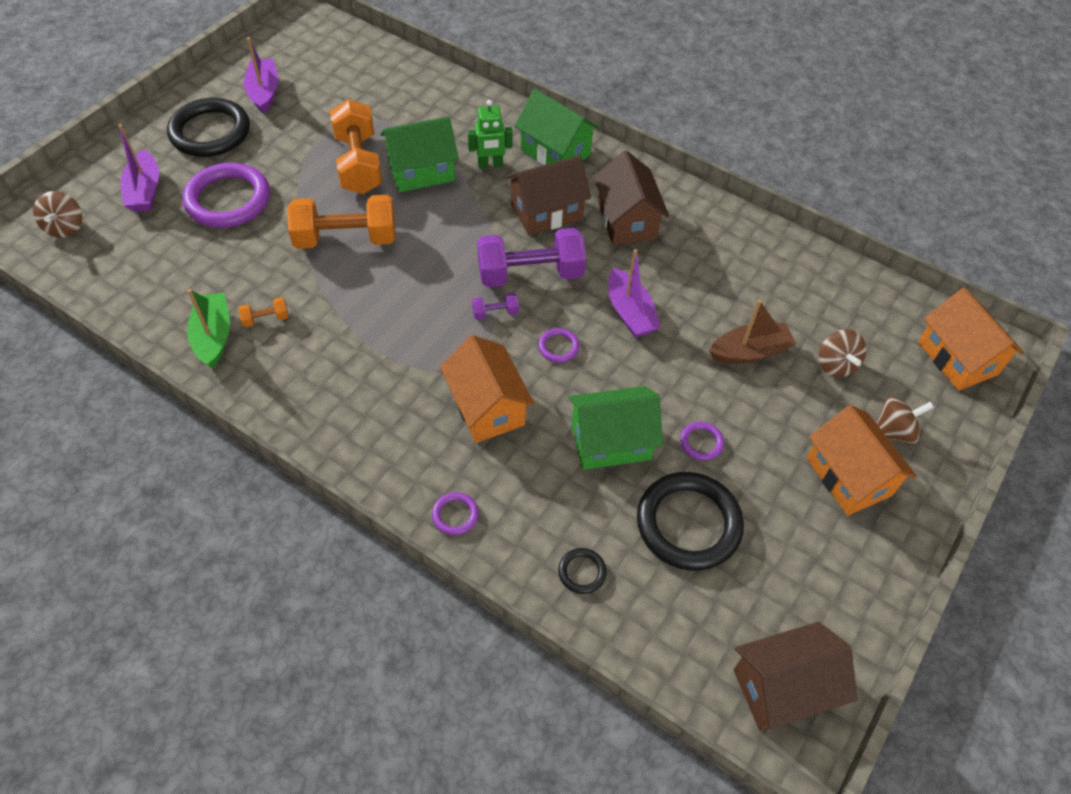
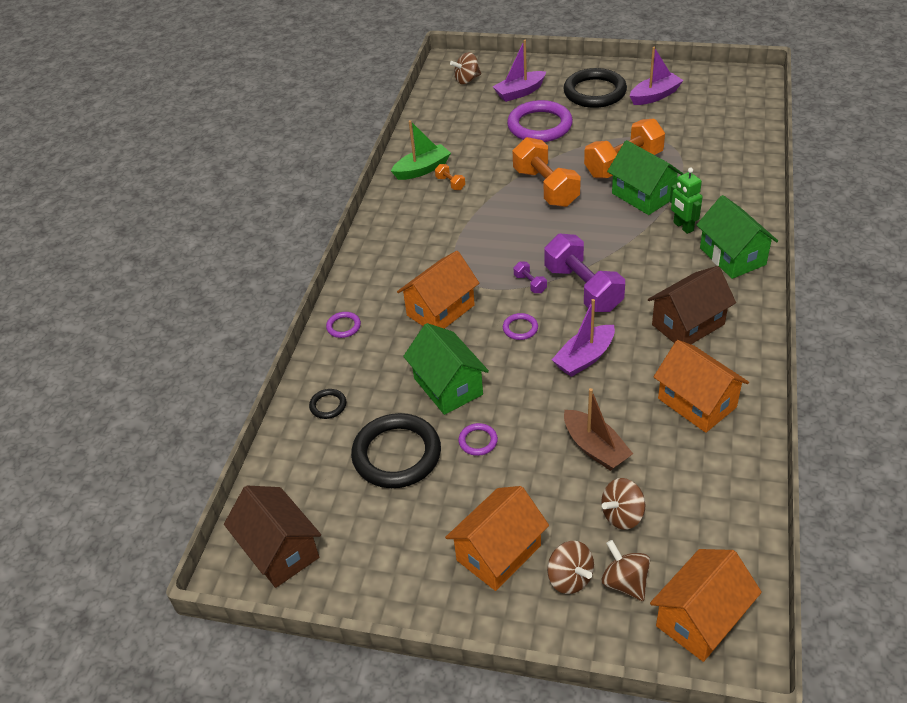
camera: 75 degrees right, 10 degrees down
(546, 212) = (657, 275): brown house -> none
(555, 152) = (732, 256): green house -> green house turned 45 degrees counterclockwise
(727, 258) = (697, 403): none -> orange house
(908, 393) = (625, 582): none -> brown spinning top

